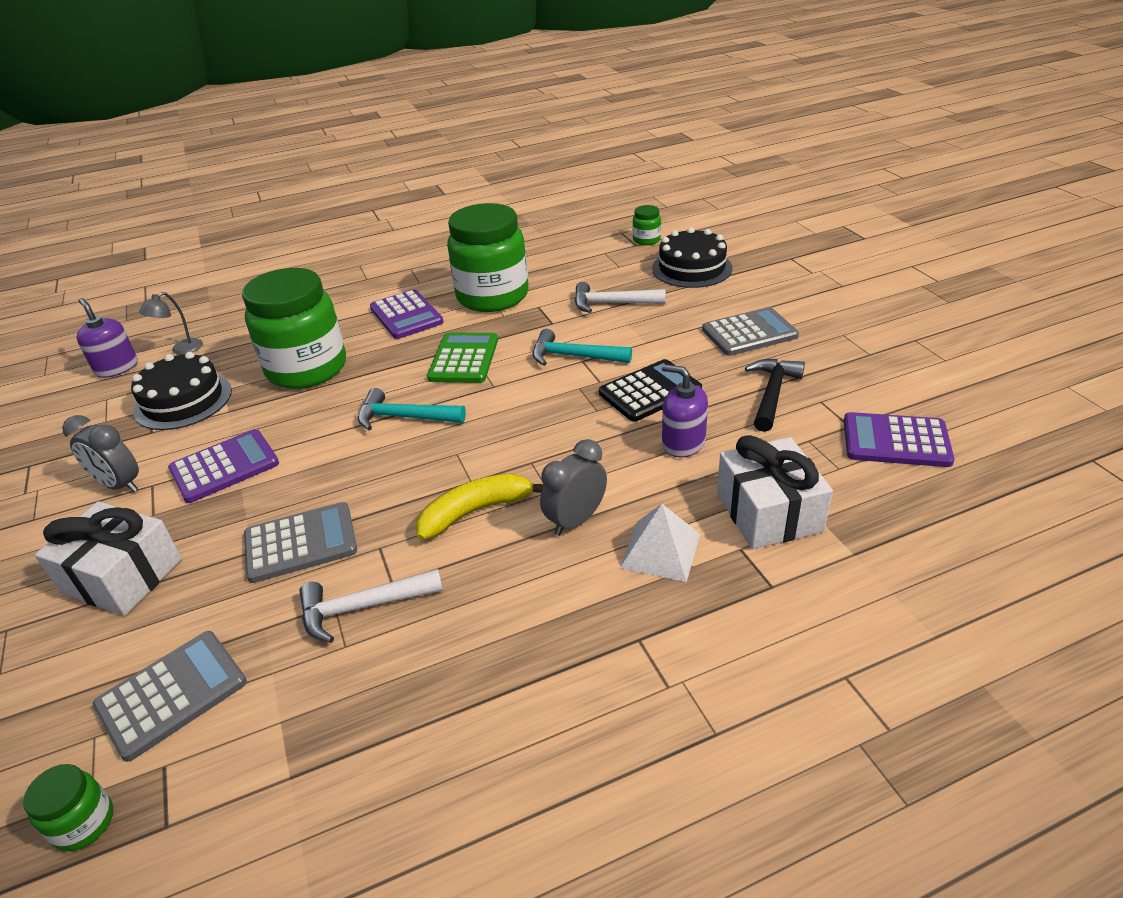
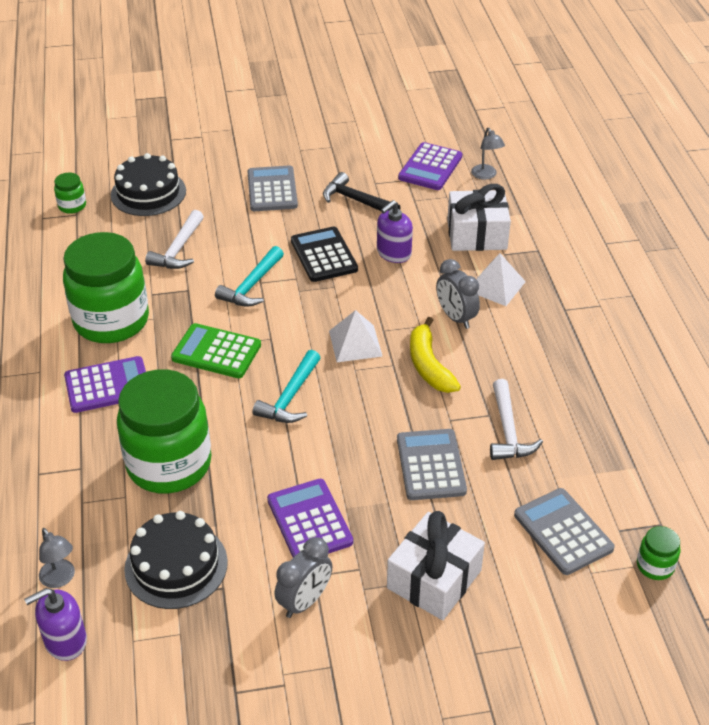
camera: 80 degrees left, 5 degrees up
(501, 445) = (355, 343): none -> white pyramid
(923, 499) = (486, 175): none -> grey lamp

